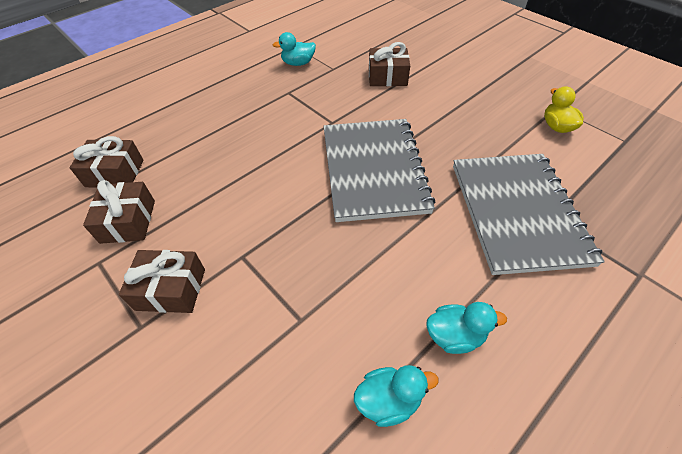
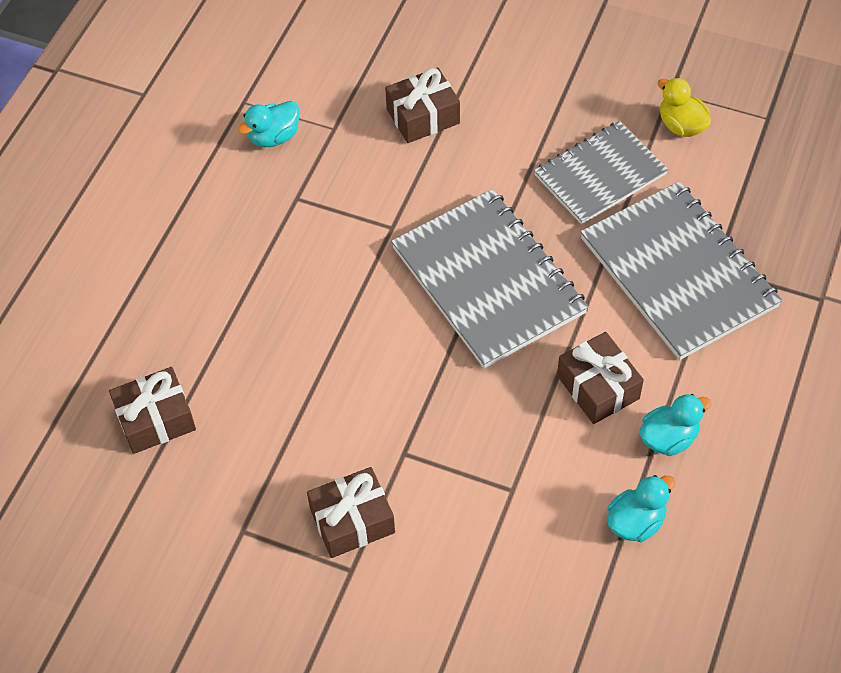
camera: 25 degrees left, 5 degrees up
(128, 221) = (234, 471): brown gift -> brown gift (598, 387)
(485, 136) = (600, 175): none -> grey notebook

